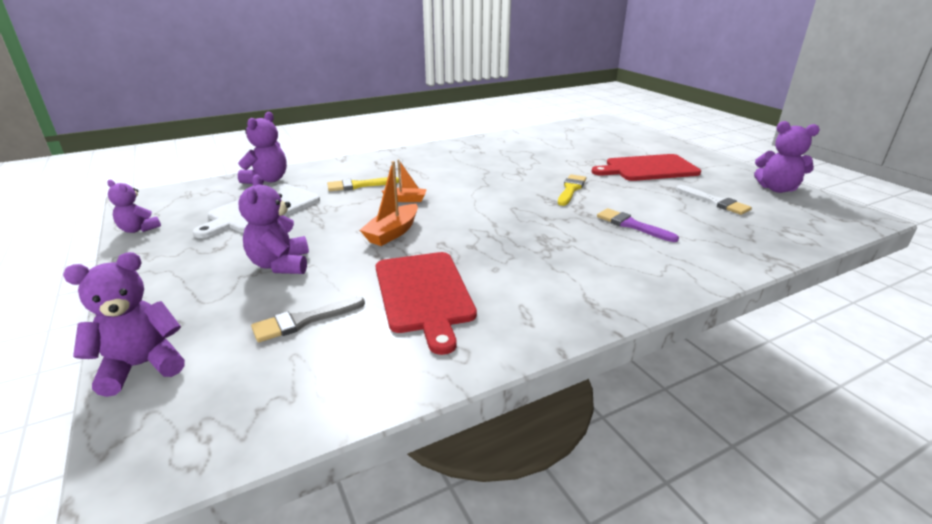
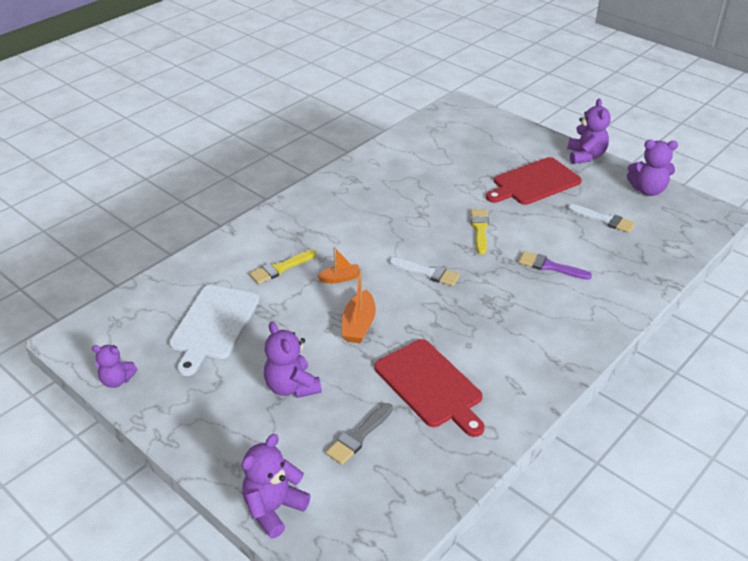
camera: 20 degrees left, 10 degrees up
(267, 180) = (180, 281): purple teddy bear -> purple teddy bear (585, 156)
(494, 209) = (427, 273): none -> white brush

